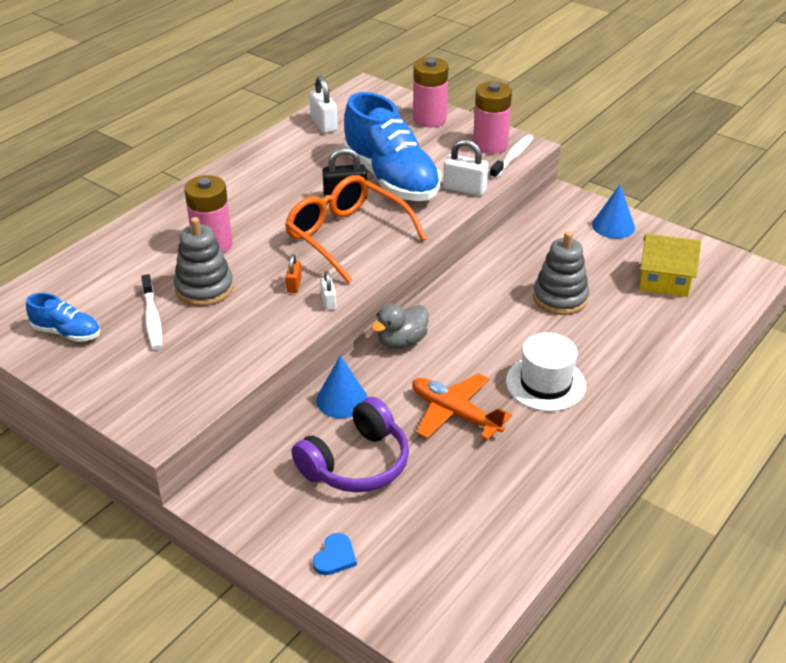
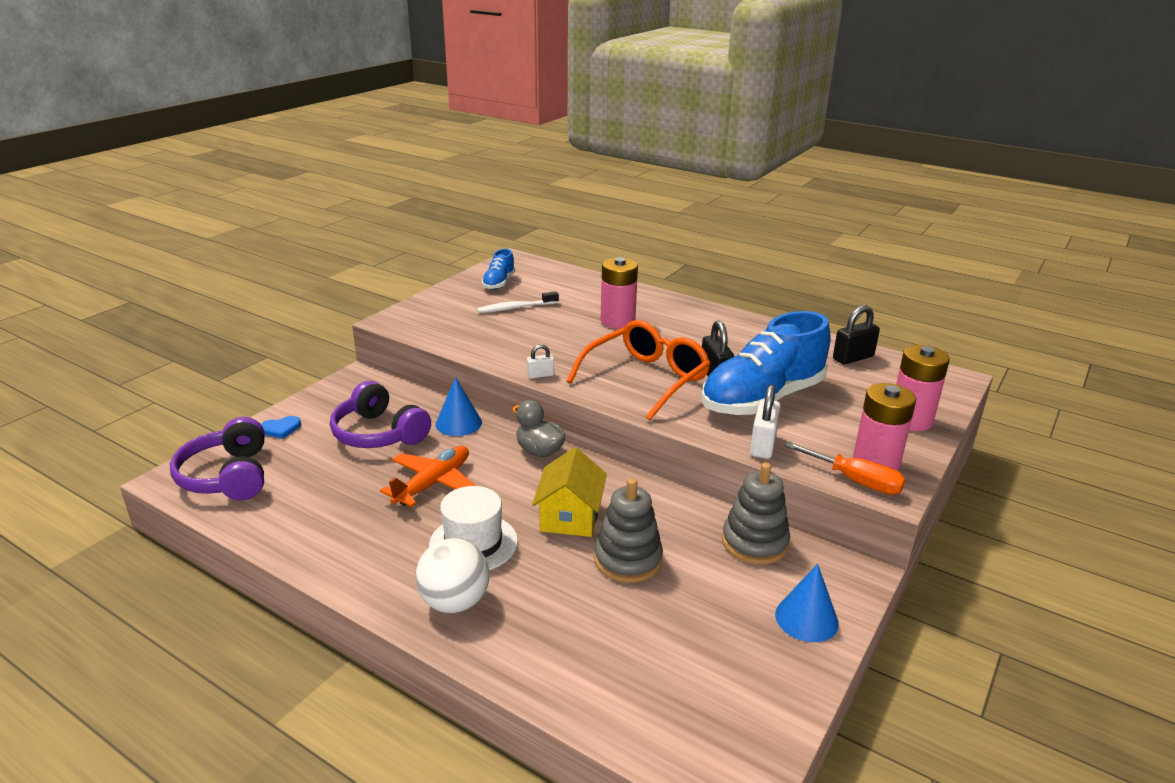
camera: 85 degrees right, 10 degrees down
(204, 288) = (555, 323): grey stacking toy -> grey stacking toy (754, 543)
(294, 285) = (564, 358): orange padlock -> none
(323, 124) = (853, 358): white padlock -> black padlock
(335, 557) = (280, 429): blue heart -> blue heart turned 45 degrees counterclockwise
(437, 588) = (228, 476): none -> purple headphones
(513, 157) = (855, 481): white toothbrush -> orange screwdriver
(621, 392) = (454, 602): none -> white ball
(664, 281) = (686, 663): yellow house -> yellow house (570, 516)

